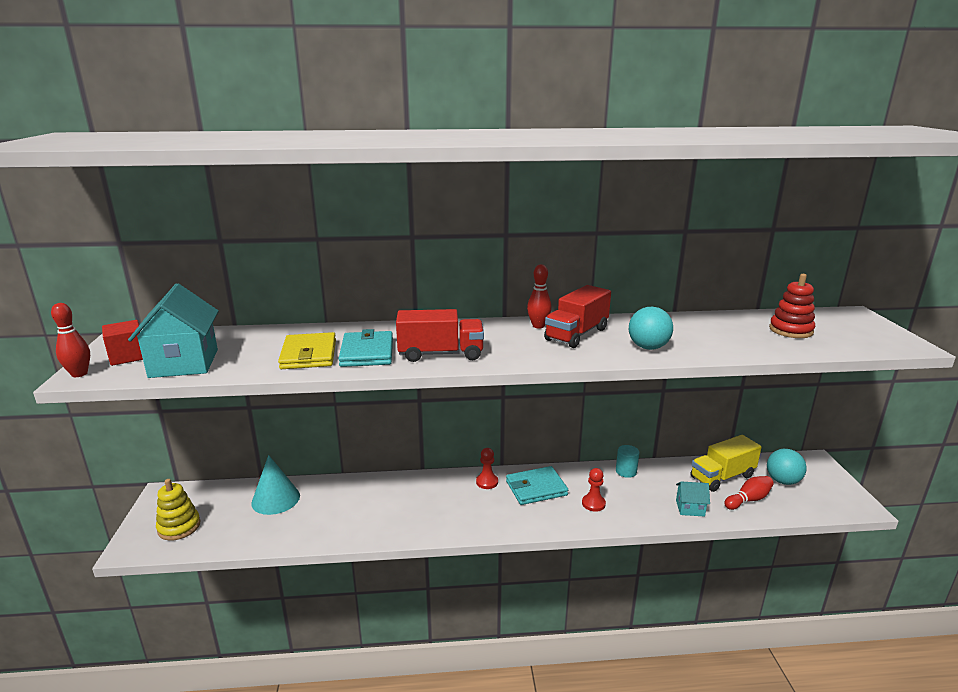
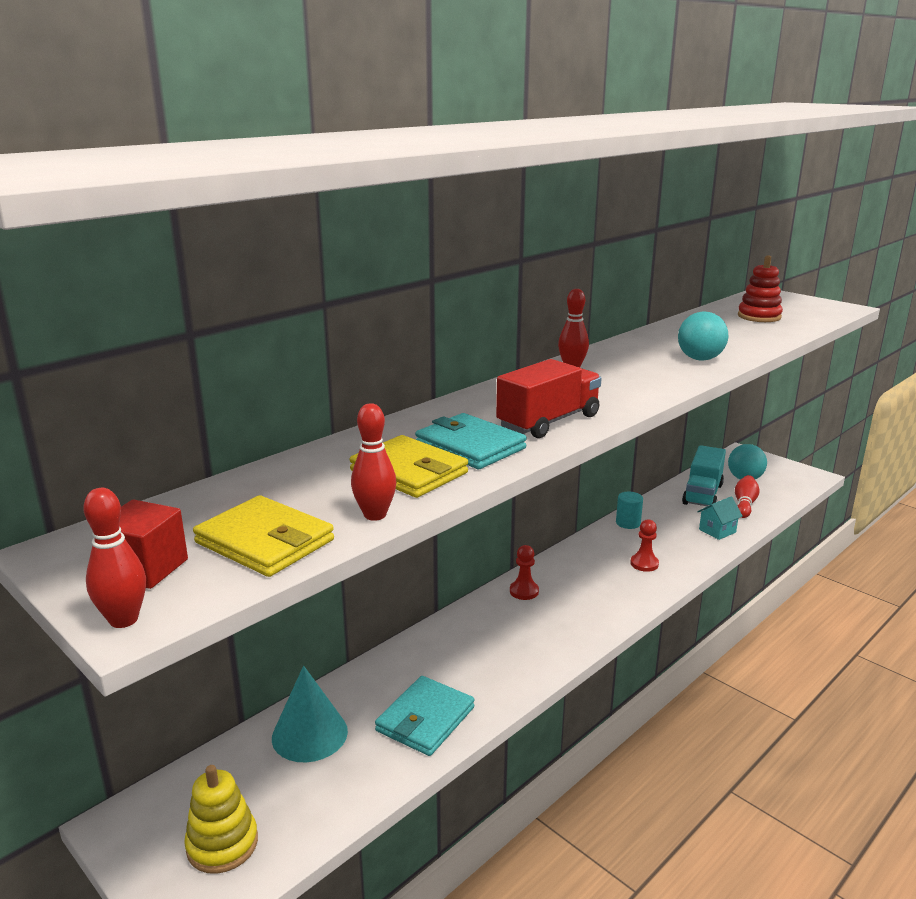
camera: 40 degrees left, 0 degrees up
(184, 363) = (265, 541): turquoise house -> yellow wallet
(246, 370) = (375, 515): none -> red bowling pin
(536, 488) = (577, 574): turquoise wallet -> turquoise wallet (425, 719)
(576, 334) = (621, 365): red truck -> none
(722, 477) = (702, 494): yellow truck -> turquoise truck

